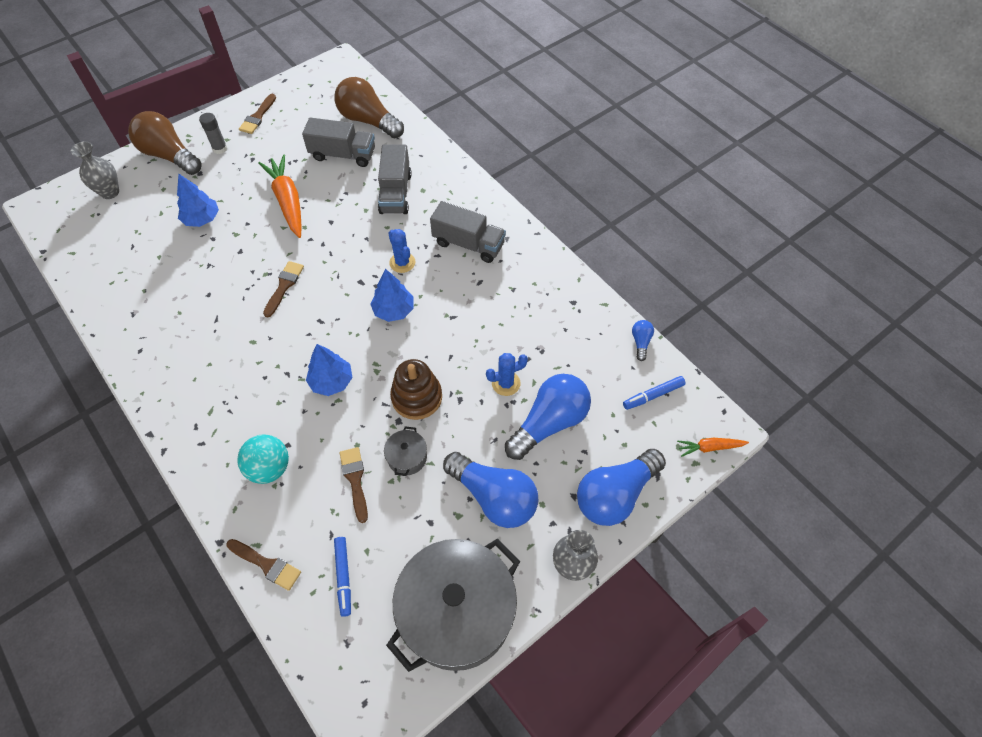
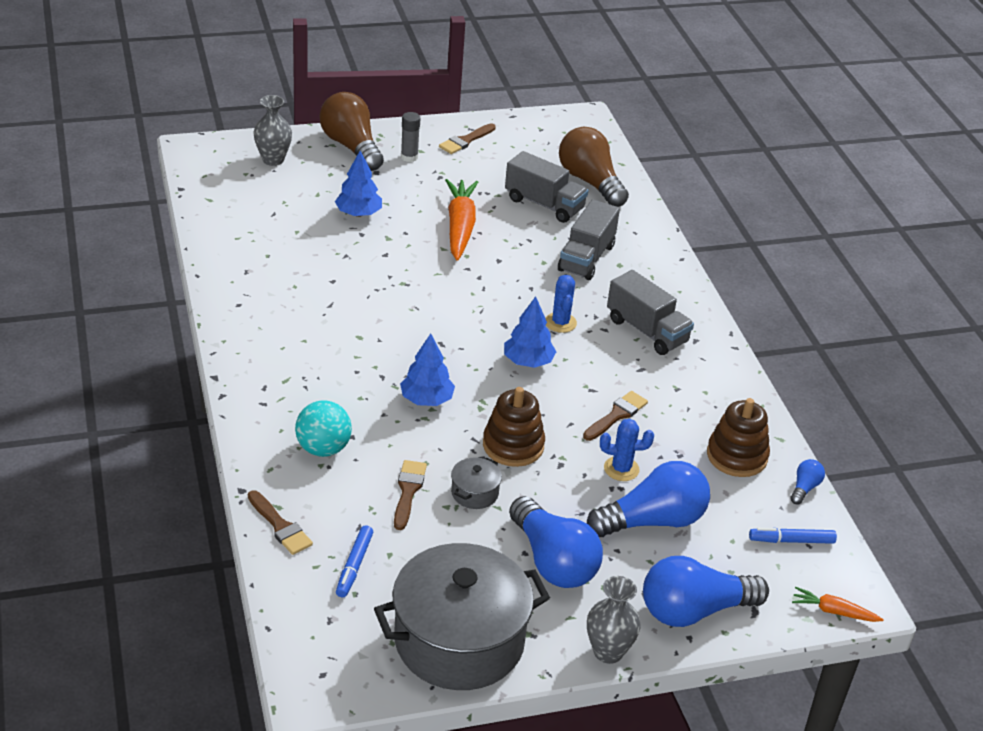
camera: 20 degrees right, 20 degrees down
(284, 286) = (417, 300): brown brush -> brown brush (616, 415)
(582, 334) = (737, 456): none -> brown stacking toy

